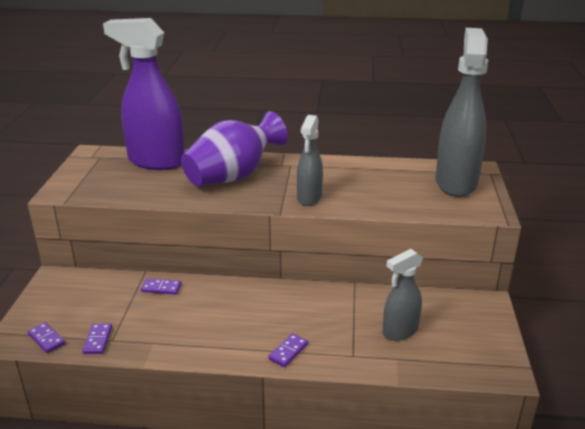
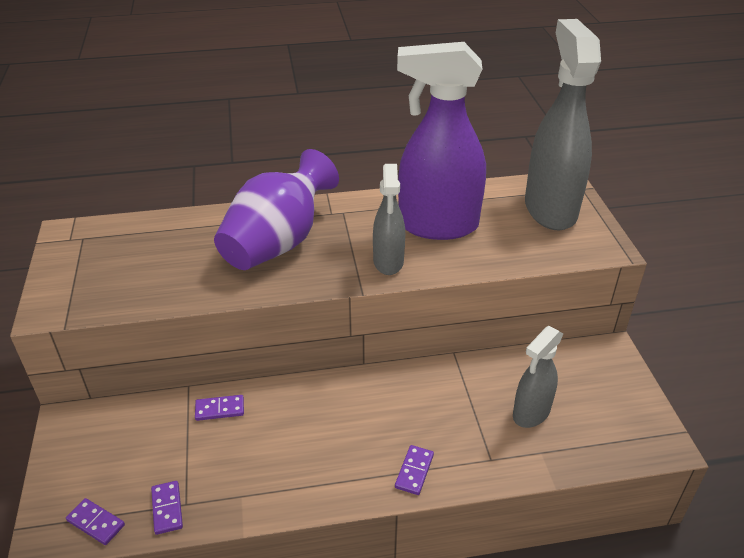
camera: 15 degrees left, 10 degrees up
(155, 161) = (164, 234): purple spray bottle -> purple spray bottle (437, 225)

